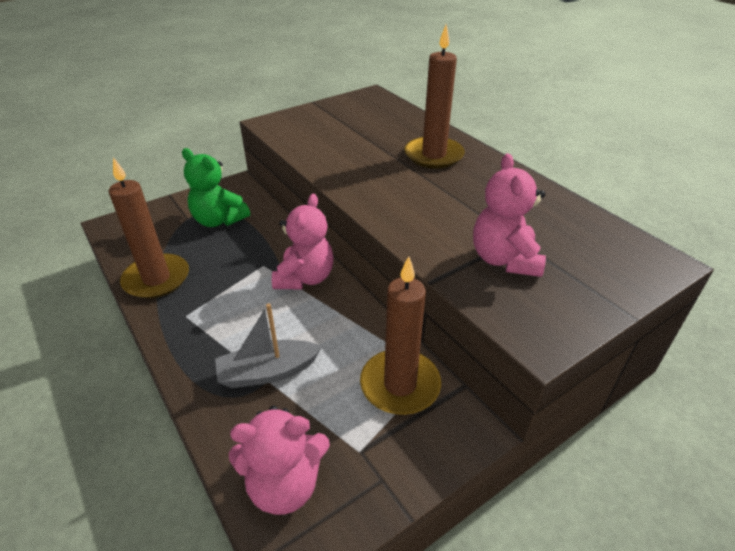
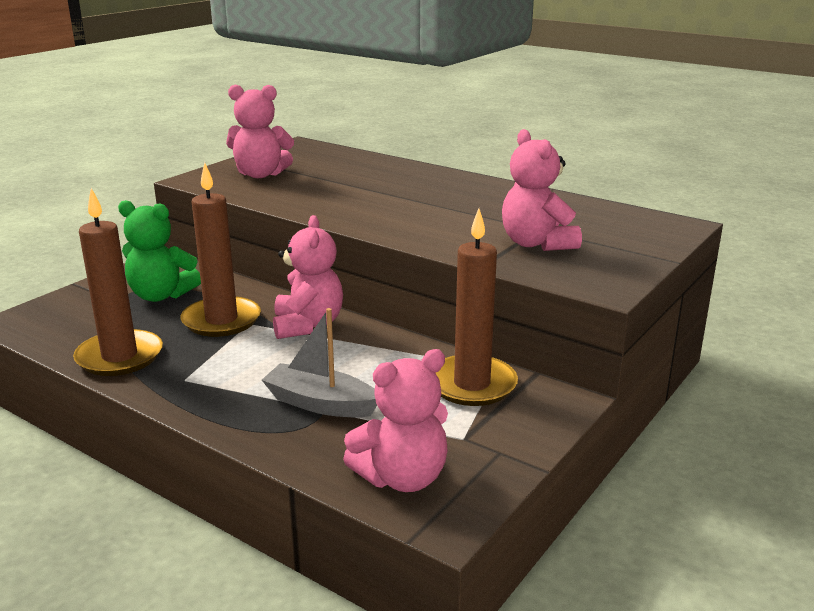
camera: 20 degrees left, 15 degrees down
(268, 372) = (320, 403): grey boat -> grey boat turned 60 degrees clockwise
(321, 125) = (260, 174): none -> pink teddy bear
(433, 155) = (409, 183): brown candle -> brown candle (221, 320)

